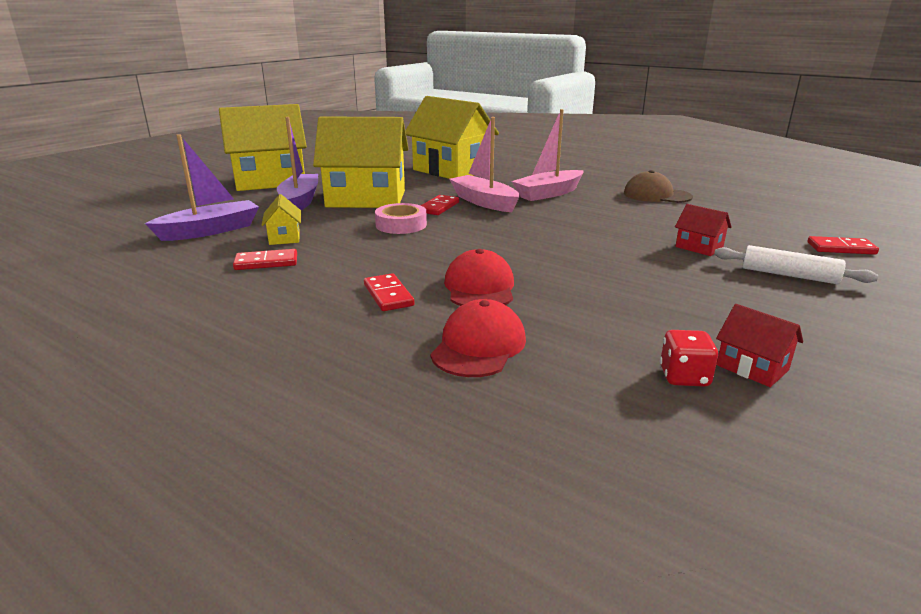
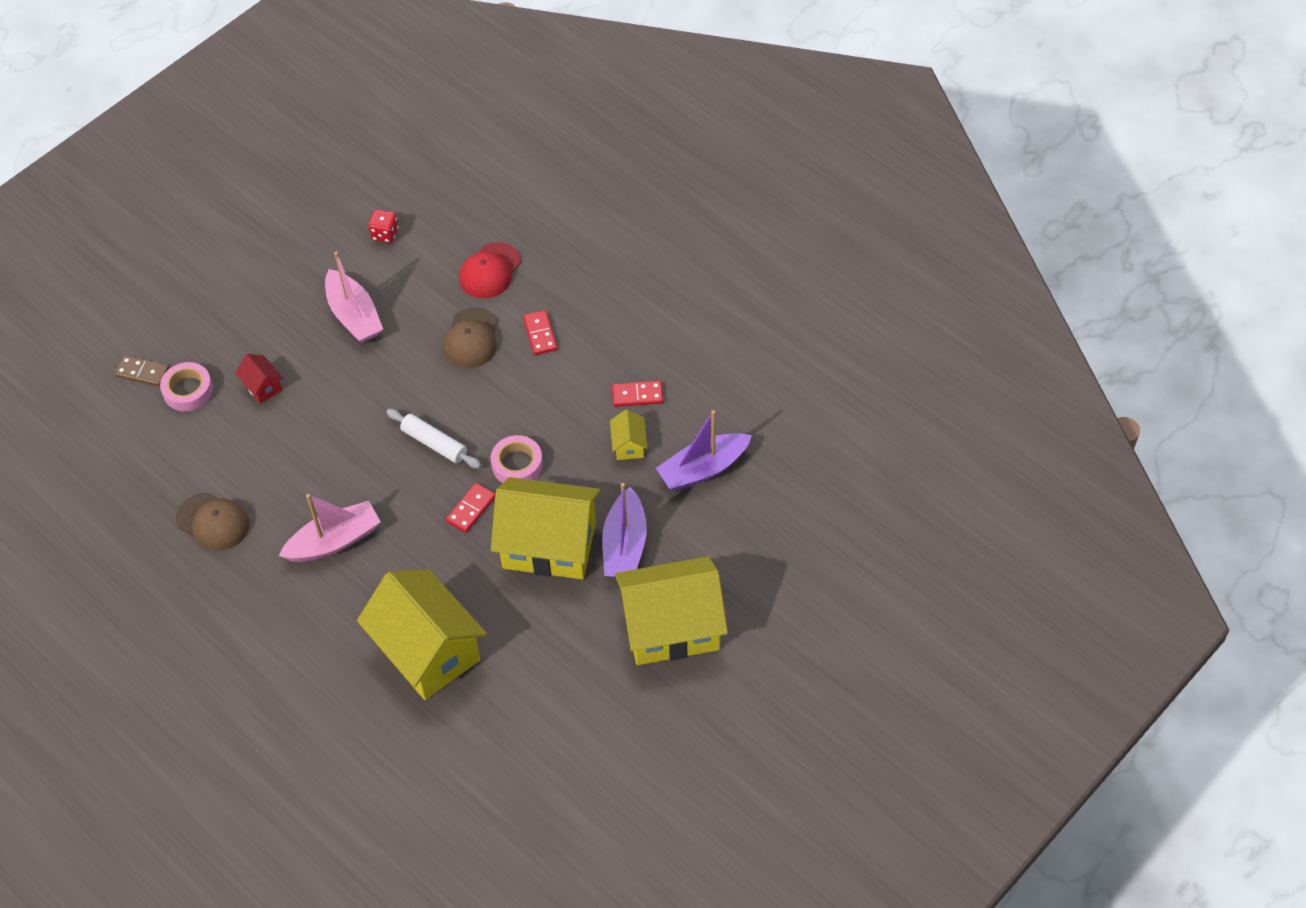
camera: 170 degrees left, 30 degrees up
(479, 287) = (471, 338): red cap -> brown cap
(484, 202) = (417, 520): pink boat -> pink boat (354, 315)
(752, 368) = (342, 237): red house -> none
(774, 242) = (188, 390): none -> pink tape
(789, 275) = (228, 333): white rolling pin -> white rolling pin (434, 443)
(841, 248) = (142, 372): red domino -> brown domino

